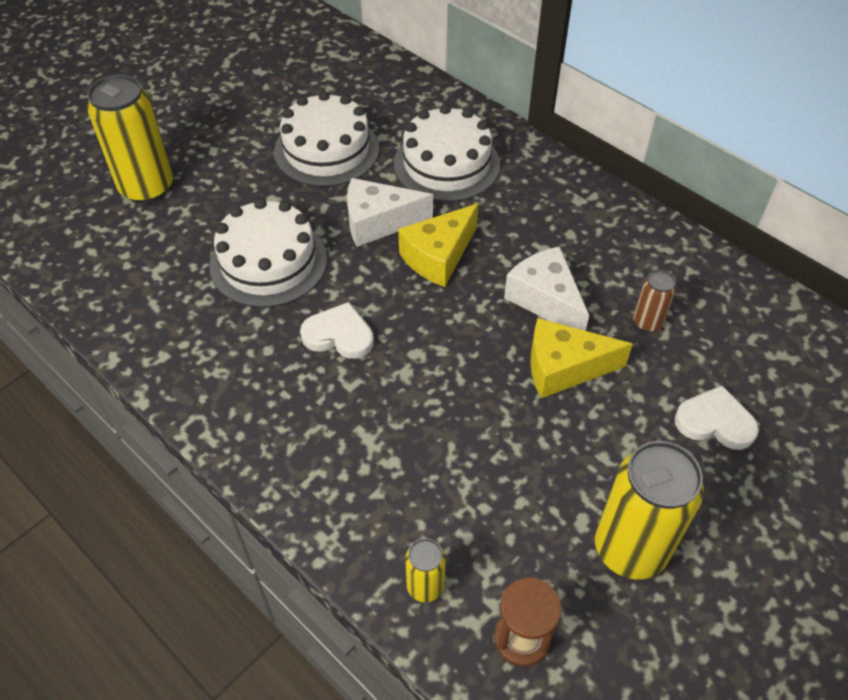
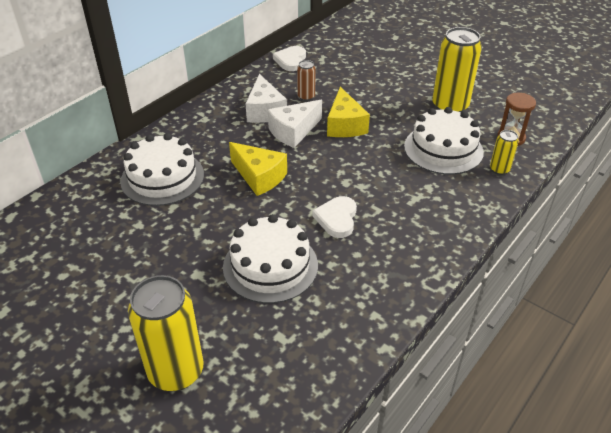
camera: 95 degrees left, 10 degrees down
(326, 150) = (136, 246): white cake -> white cake (443, 149)
(378, 222) = (225, 208): white cheese -> white cheese (264, 111)
(715, 422) = (368, 80): white heart -> white heart (291, 60)

